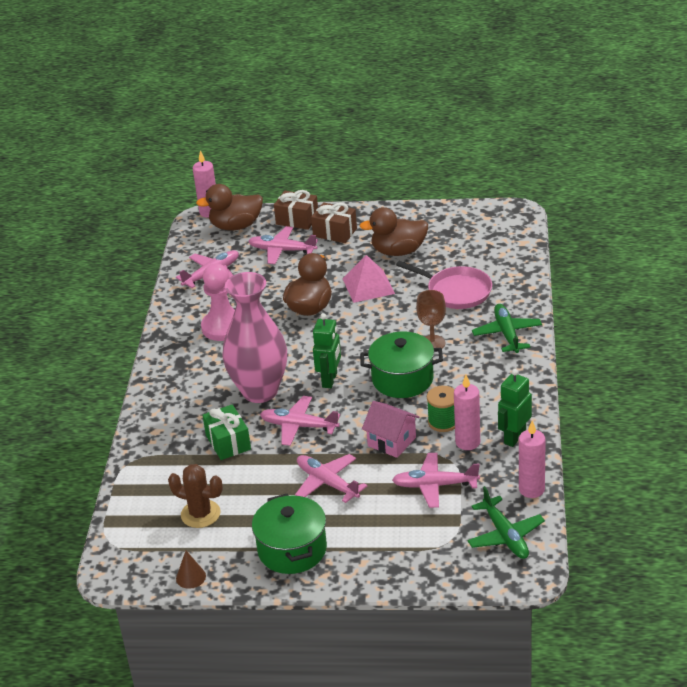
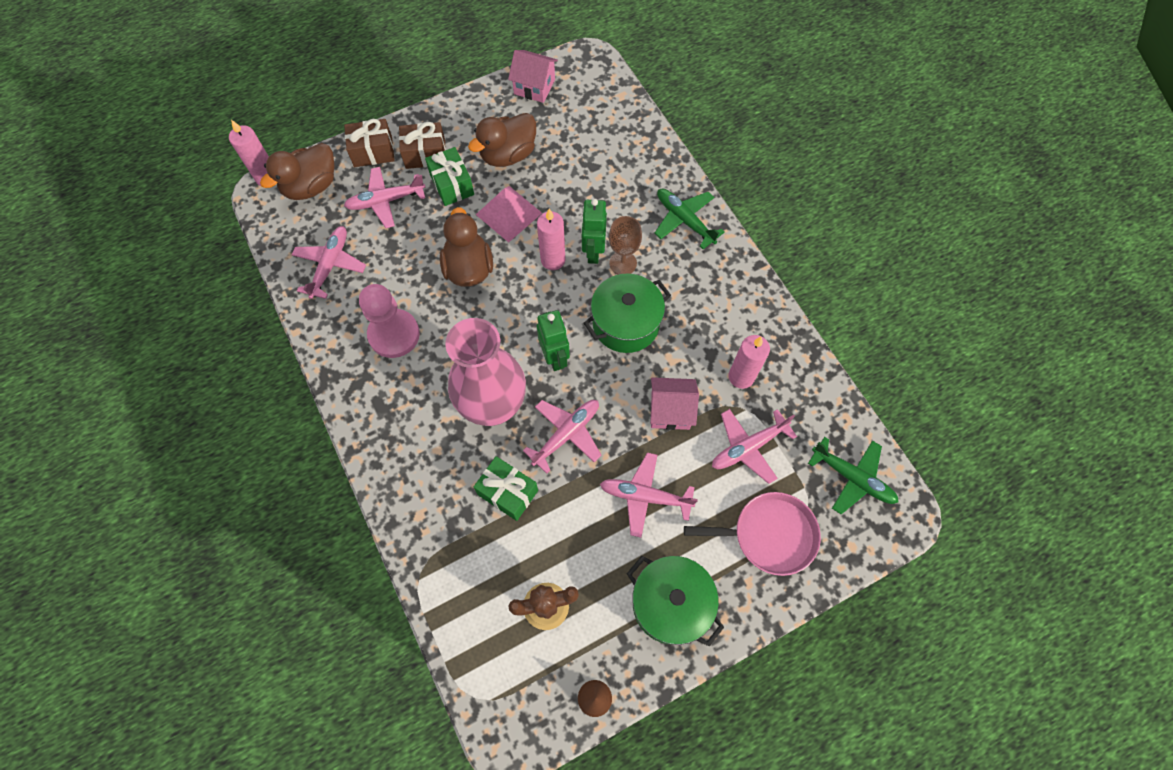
camera: 35 degrees left, 30 degrees up
(299, 426) = (566, 434): pink plane -> pink plane turned 150 degrees clockwise
(339, 256) = (452, 185): none -> green gift
(443, 422) = (701, 361): green spool -> none
(455, 217) = (534, 87): none -> pink house
(456, 291) = (600, 185): pink pan -> pink pan (769, 535)
(514, 437) = (778, 350): green robot -> green robot (593, 252)
(531, 489) = (837, 408): pink candle -> pink candle (553, 260)

